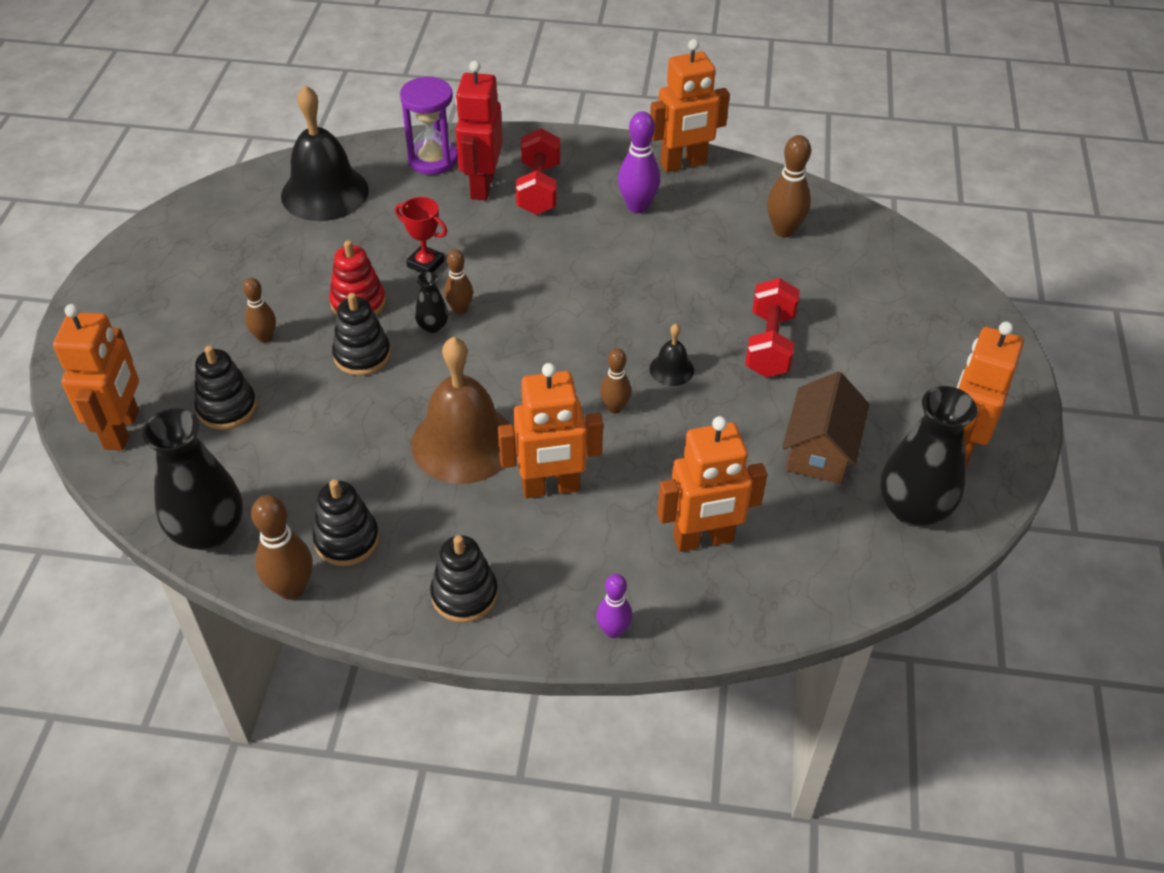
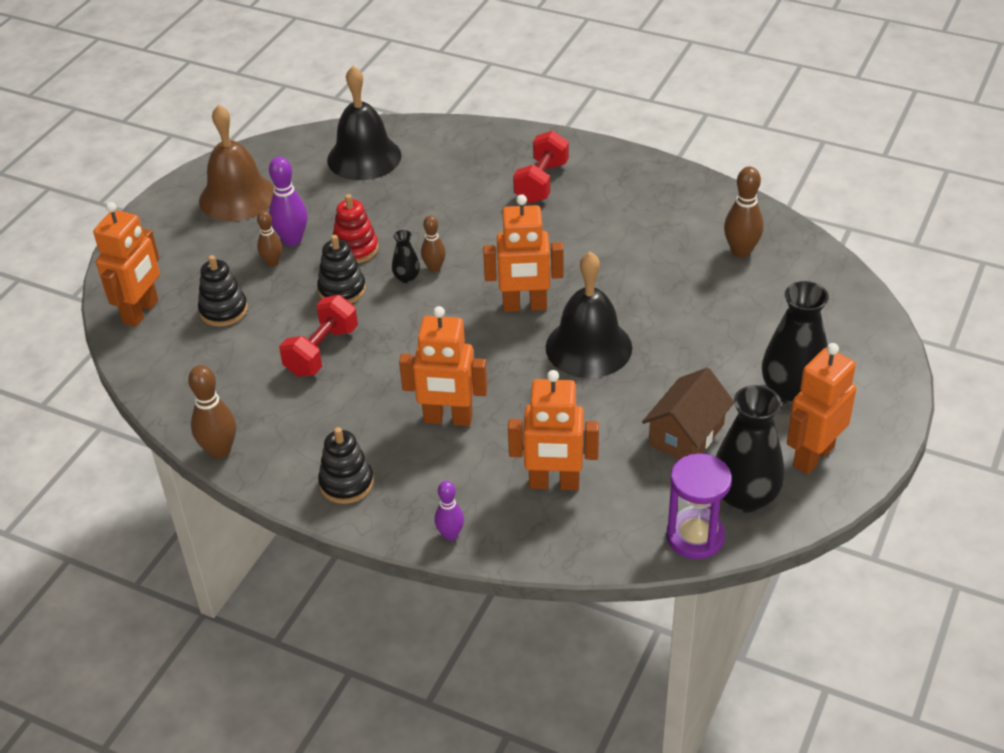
camera: 20 degrees right, 5 degrees down
(209, 531) = (175, 398): black vase -> black vase (791, 391)
(347, 540) = (274, 425): black stacking toy -> none
(425, 264) = (422, 227): red trophy -> none
(432, 159) = (463, 144): purple hourglass -> purple hourglass (695, 536)
(463, 442) = (393, 371): brown bell -> brown bell (237, 197)
(482, 186) = (494, 172): red robot -> none
(614, 408) = (527, 368): brown bowling pin -> none
(637, 206) = (620, 210): purple bowling pin -> purple bowling pin (292, 240)
(671, 369) = (588, 347): black bell -> black bell, size x2.21
(683, 164) = (677, 181): orange robot -> orange robot (524, 306)
(769, 345) = (682, 343): red dumbbell -> red dumbbell (322, 351)

